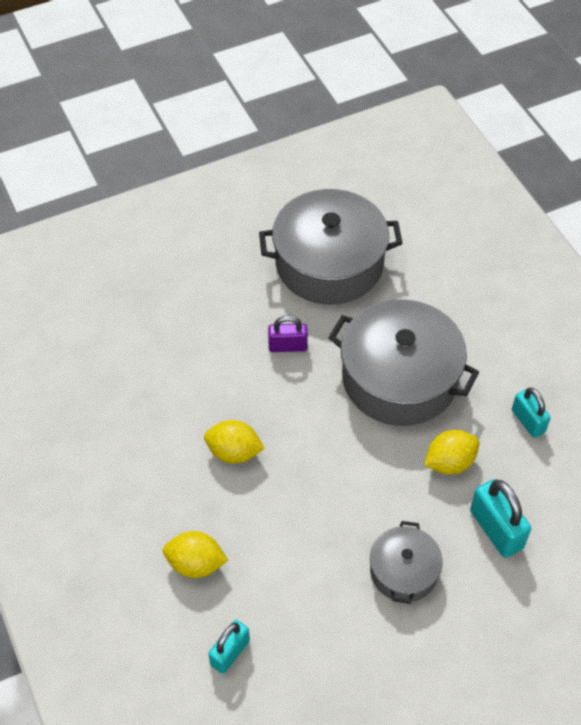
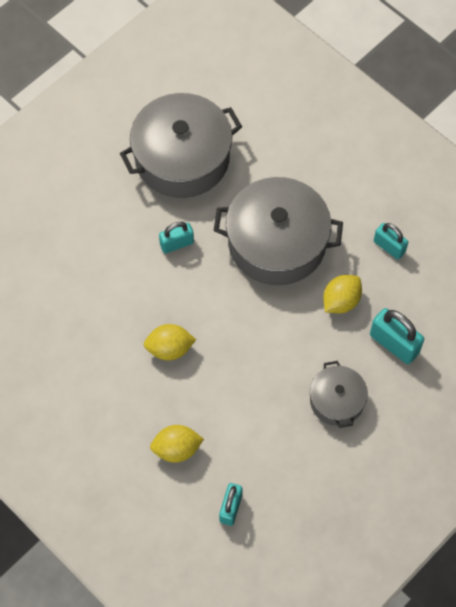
camera: 20 degrees left, 10 degrees up
(287, 346) = (177, 244): purple padlock -> turquoise padlock

